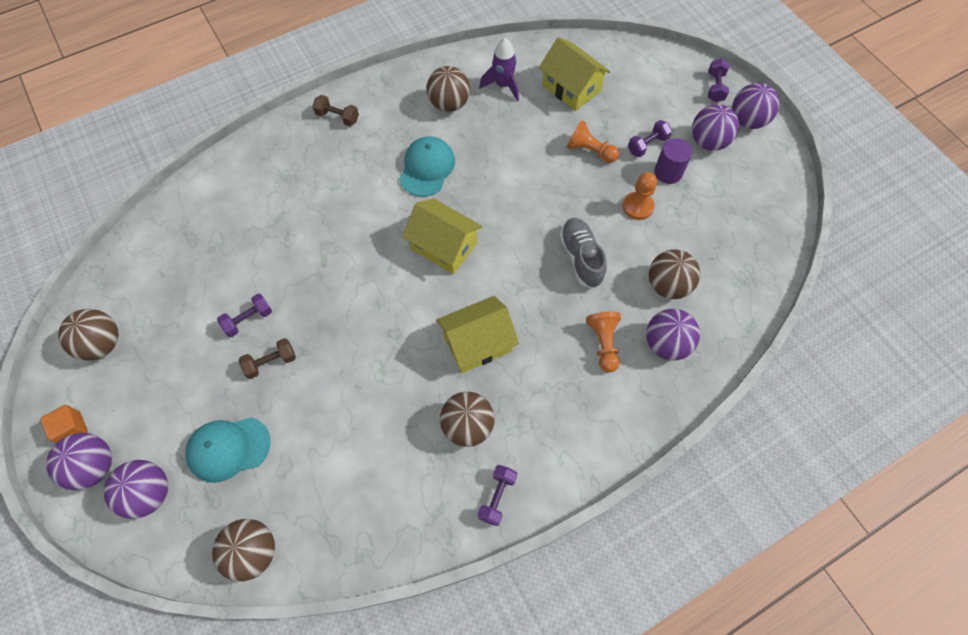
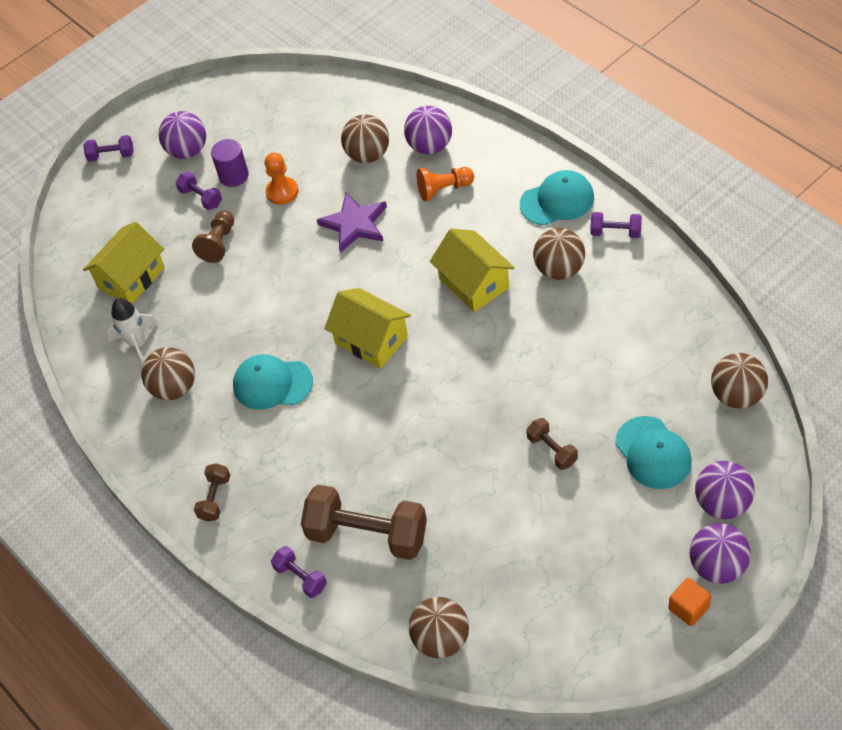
camera: 95 degrees left, 10 degrees down
(102, 344) = (586, 625): brown ball -> brown ball (441, 639)
(248, 320) = (511, 489): purple dumbbell -> purple dumbbell (300, 577)
(259, 208) = (367, 534): none -> brown dumbbell
(444, 246) = (371, 340): yellow house -> yellow house turned 75 degrees counterclockwise
(503, 85) = (137, 342): purple rocket -> white rocket
(558, 449) = (557, 200): none -> turquoise cap
(581, 258) = (355, 224): grey shoe -> purple star
(590, 151) = (218, 243): orange pawn -> brown pawn
(747, 121) = (153, 124): purple ball -> none

